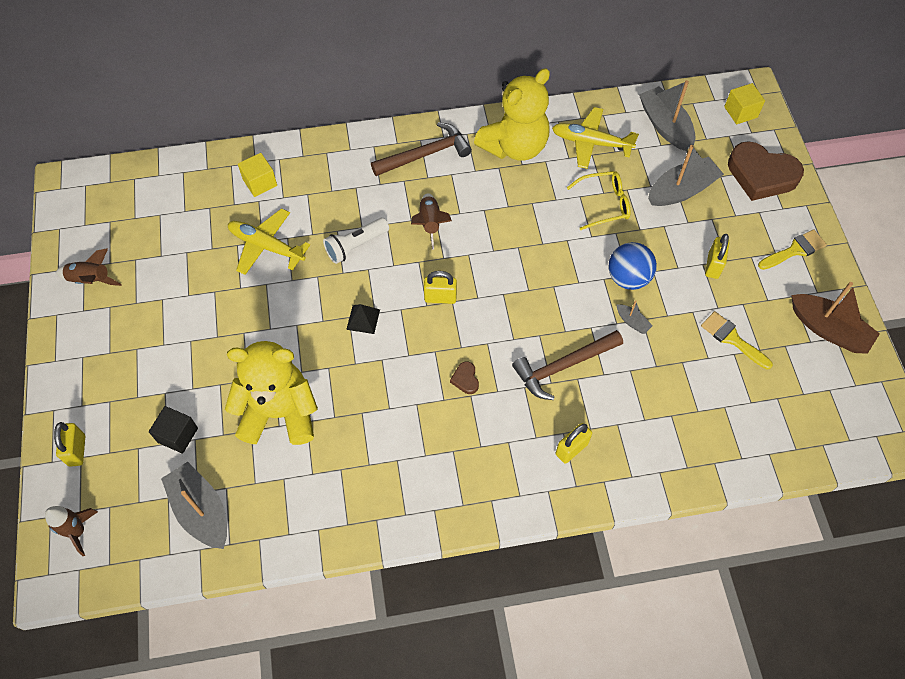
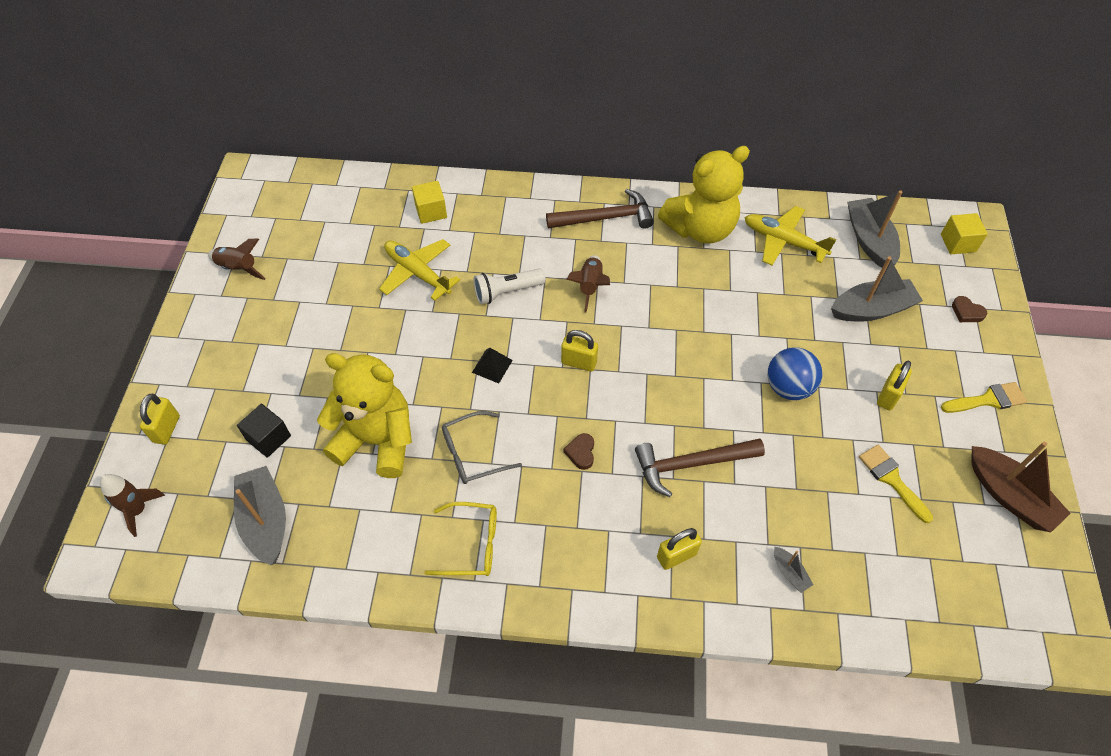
camera: 15 degrees right, 5 degrees down
(370, 404) = (473, 454): none -> grey glasses
(604, 204) = (782, 305): yellow glasses -> yellow glasses (472, 544)
(632, 322) = (781, 435): grey boat -> grey boat (789, 573)
(761, 175) = (966, 312): brown heart -> brown heart, size x0.41

